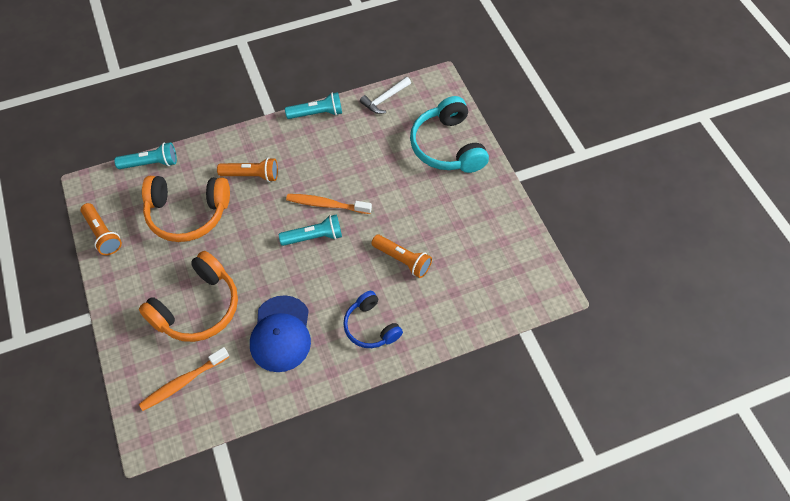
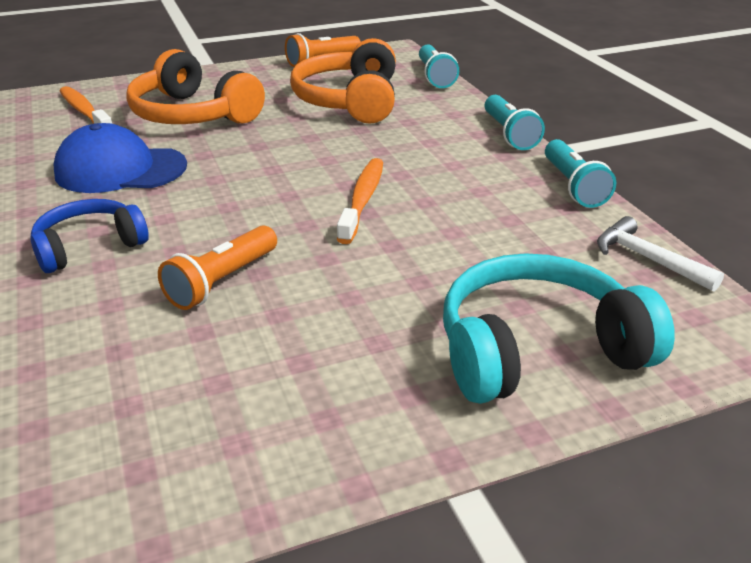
camera: 90 degrees right, 25 degrees down
(251, 175) = (421, 138): orange flashlight -> none
(314, 237) = (294, 190): turquoise flashlight -> turquoise flashlight (509, 134)

